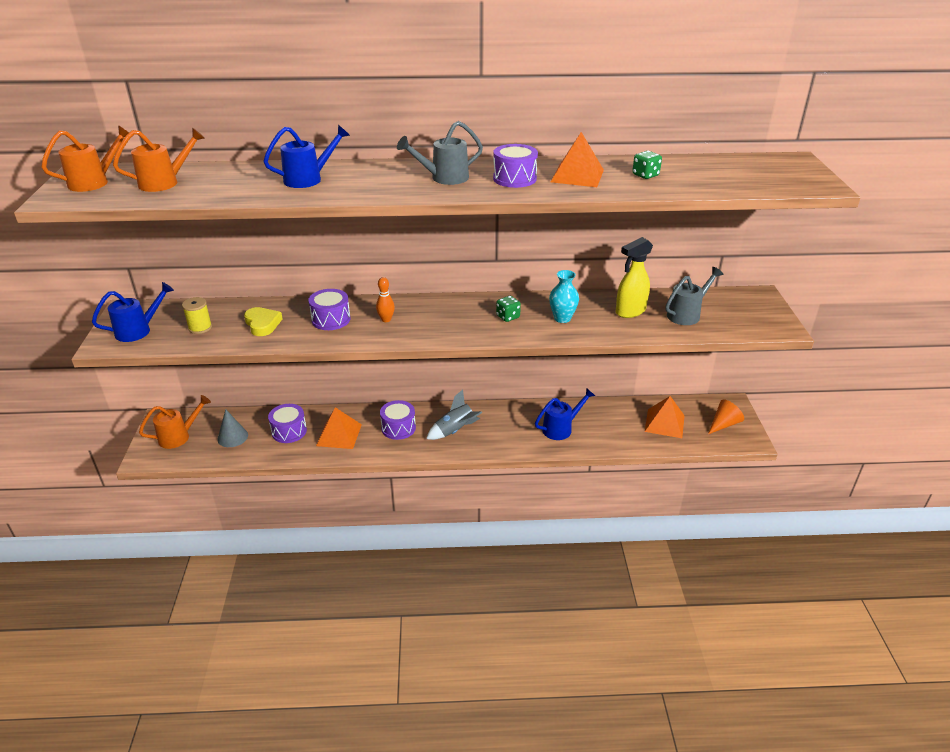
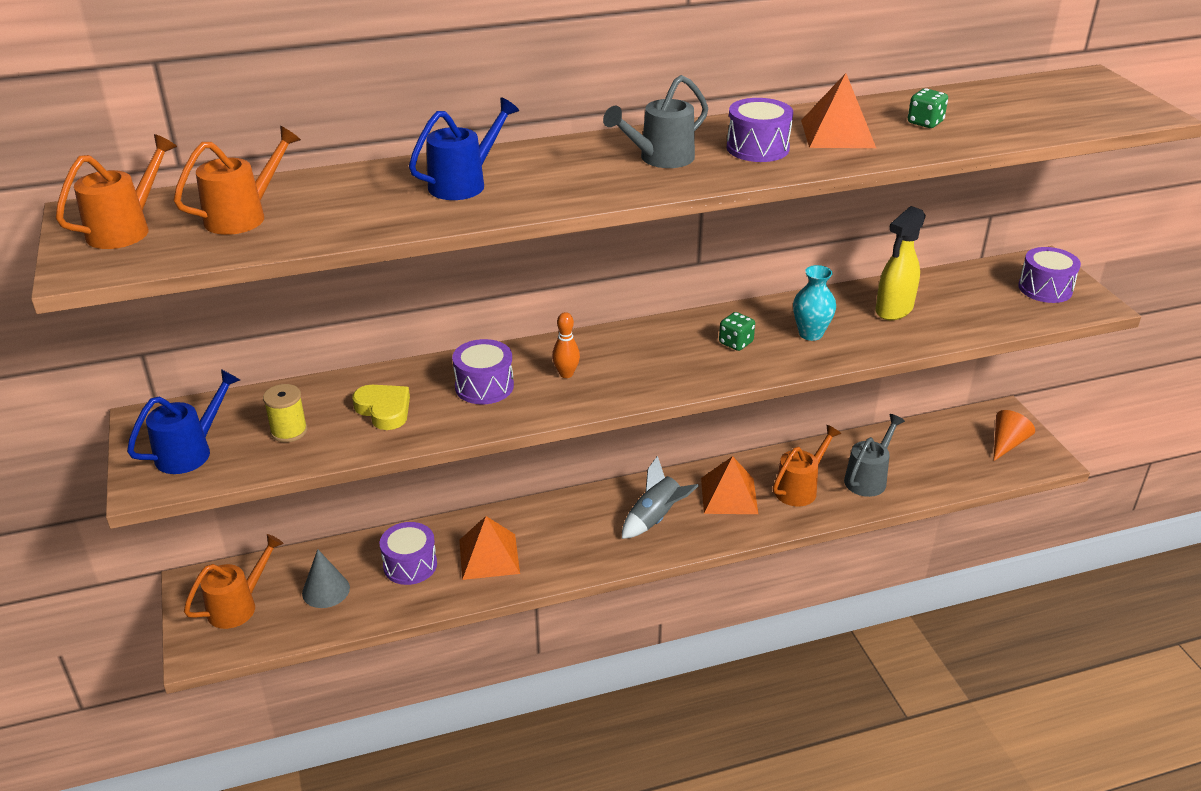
camera: 15 degrees left, 0 degrees up
(398, 428) = (572, 529): purple drum -> purple drum (1045, 289)
(561, 428) = (800, 488): blue watering can -> orange watering can
(664, 423) = (932, 456): orange pyramid -> orange pyramid (729, 495)
(687, 314) = (968, 303): grey watering can -> grey watering can (868, 478)

